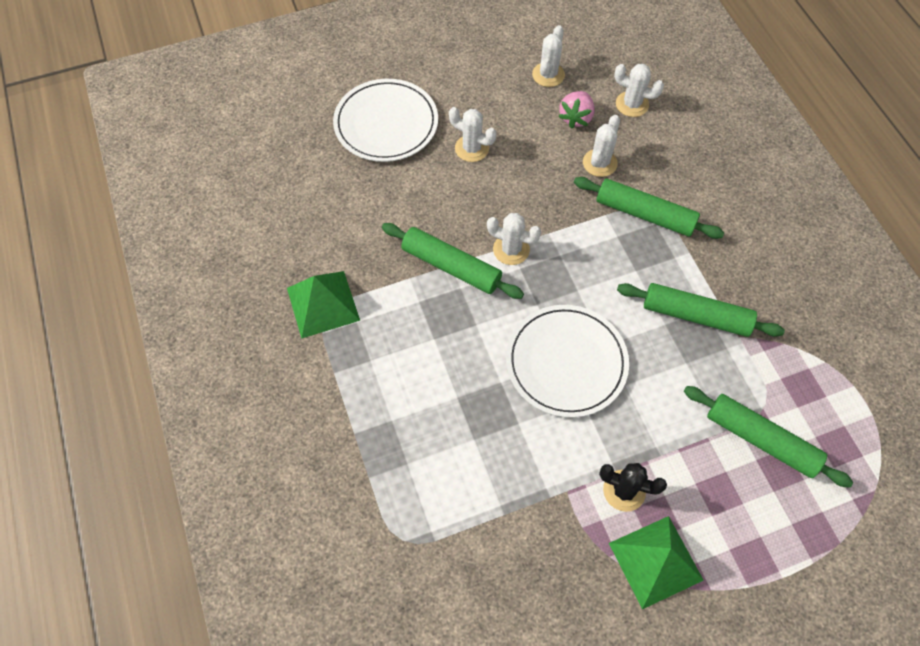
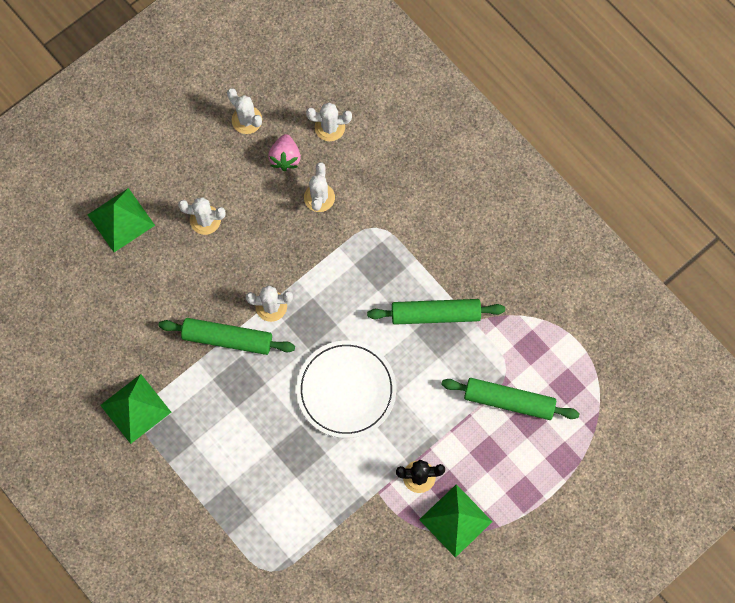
camera: 20 degrees left, 10 degrees up
(386, 123) = (121, 220): white plate -> green pyramid
(548, 75) = (247, 120): white cactus -> white cactus turned 45 degrees counterclockwise
(644, 214) = (370, 235): green rolling pin -> none

